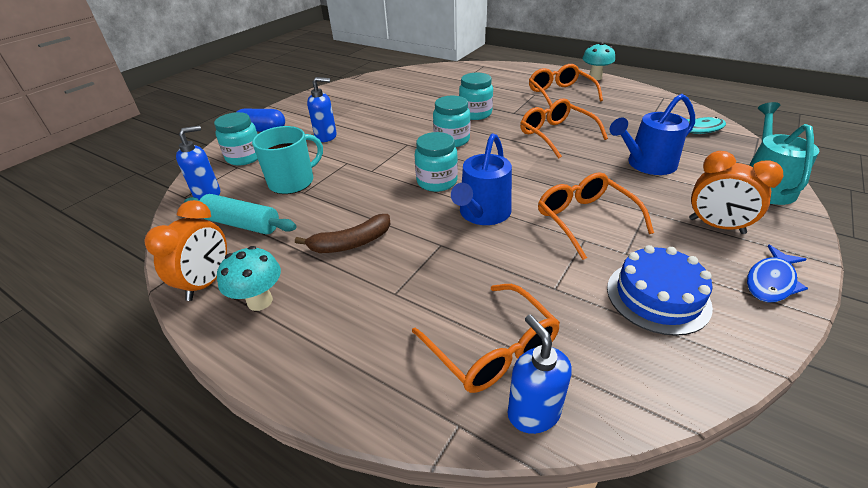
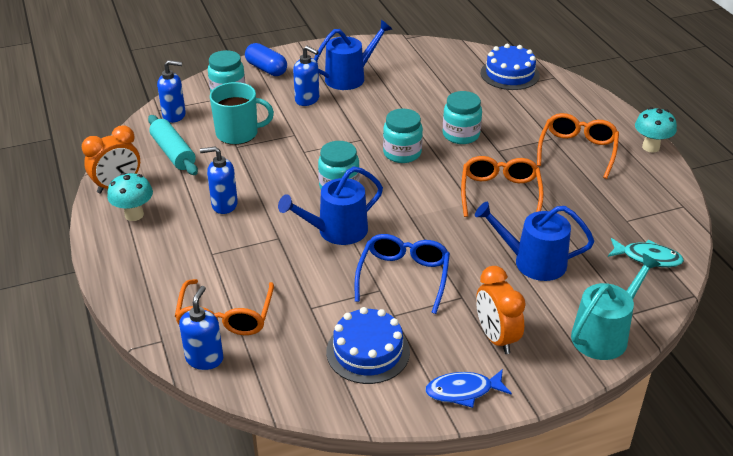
camera: 35 degrees right, 0 degrees up
(342, 112) = (349, 77): none -> blue watering can
(351, 243) = (224, 205): brown banana -> blue soap dispenser
(454, 73) = (509, 74): none -> blue cake
(585, 220) = (403, 277): orange glasses -> blue glasses

